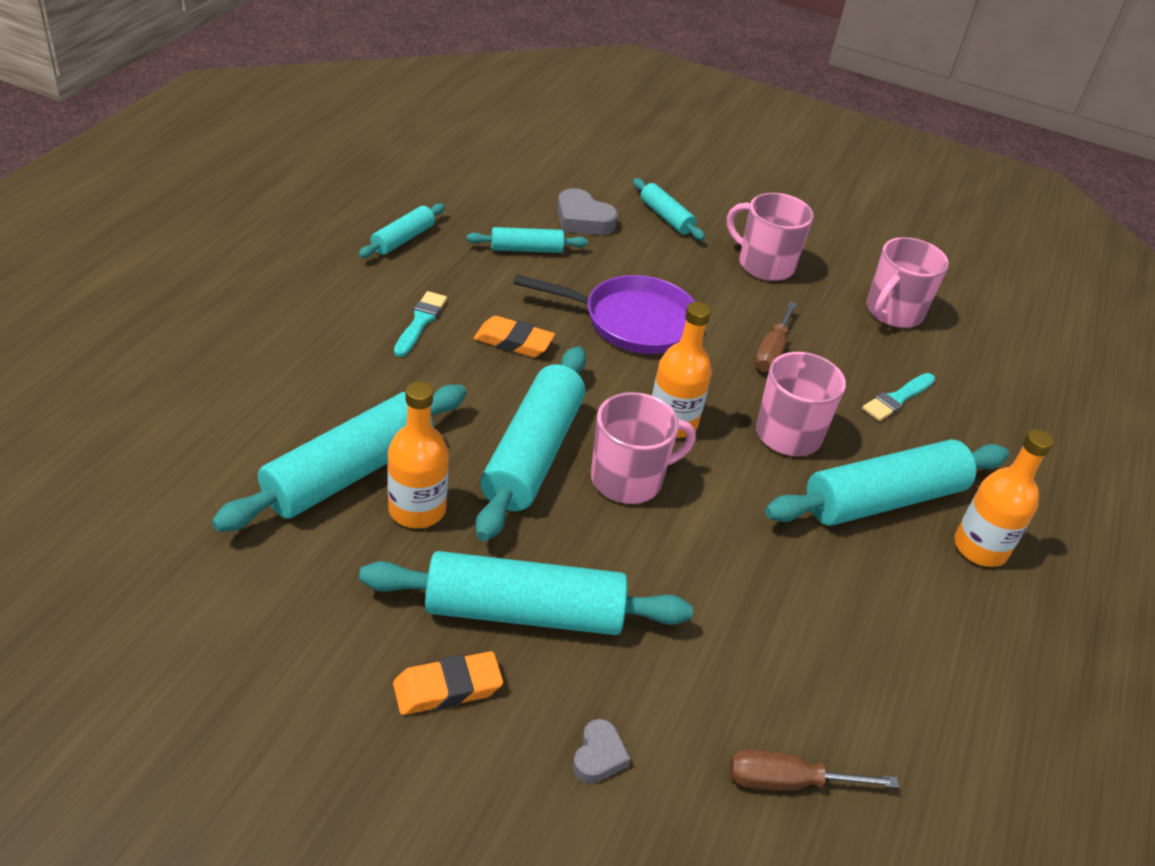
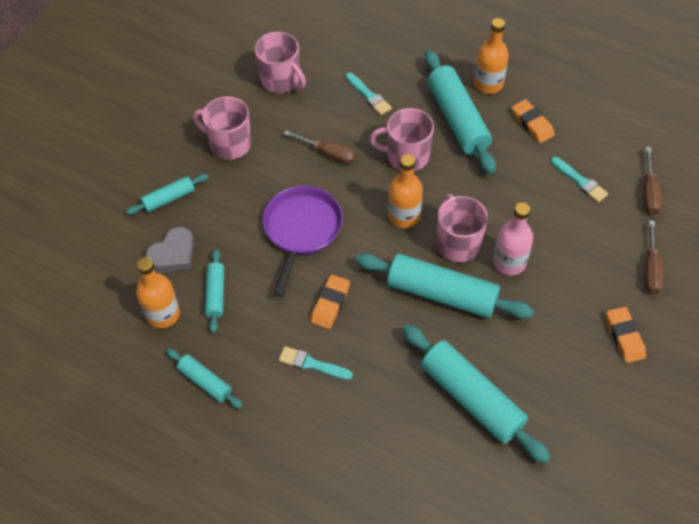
camera: 80 degrees left, 15 degrees up
(417, 509) = (498, 357): orange bottle -> orange bottle (163, 314)
(524, 612) = (567, 300): turquoise rolling pin -> none
(597, 540) = (509, 262): none -> pink bottle
(598, 756) = (651, 269): grey heart -> brown screwdriver
(764, 265) = (229, 144): pink mug -> pink mug turned 75 degrees clockwise
(790, 663) = (580, 181): none -> turquoise brush
(907, 603) = (532, 124): none -> orange eraser

